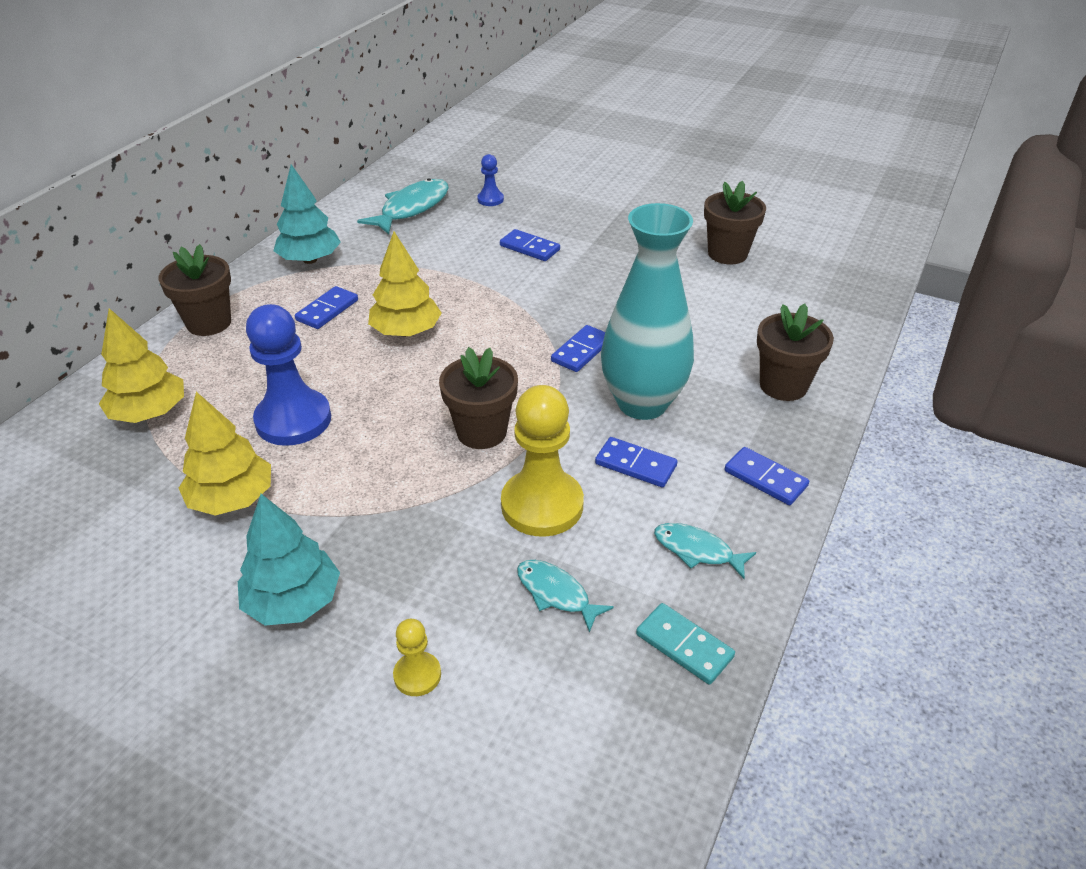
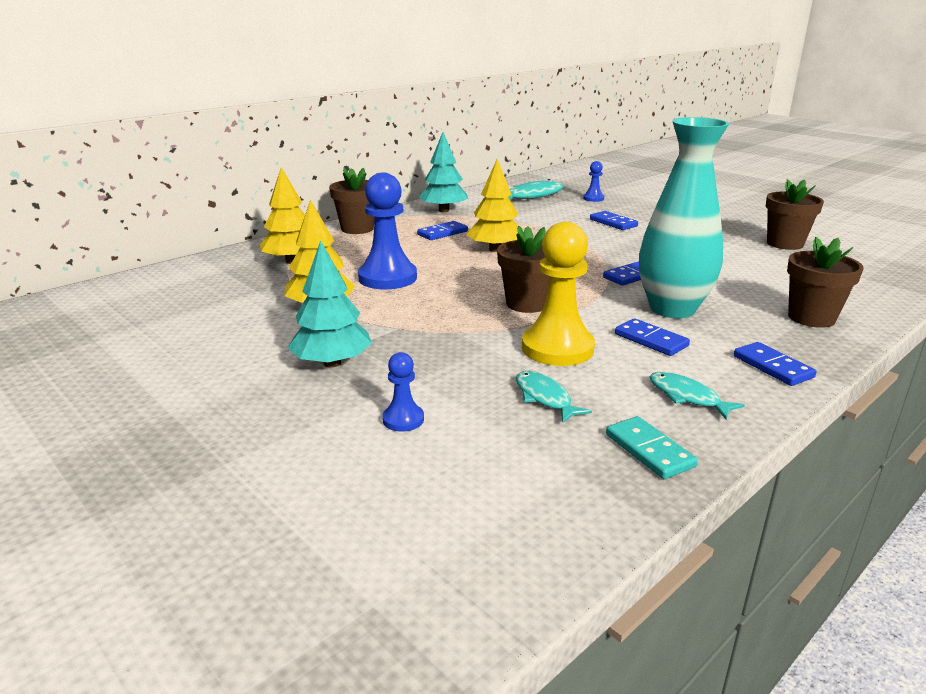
camera: 20 degrees right, 15 degrees down
(417, 675) = (403, 419): yellow pawn -> blue pawn

